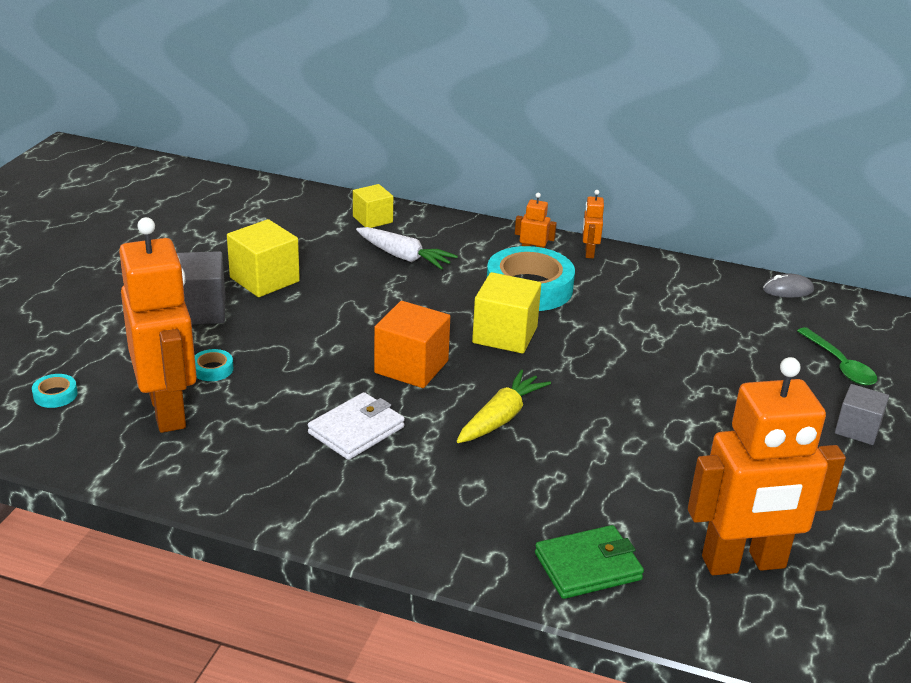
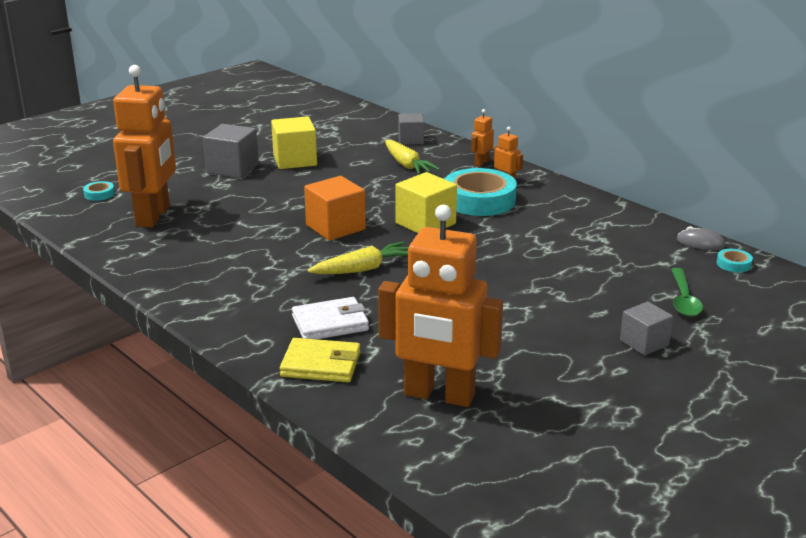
camera: 30 degrees right, 5 degrees down
(212, 369) = (205, 201): turquoise tape -> turquoise tape (733, 264)
(356, 430) = (256, 253): white wallet -> white wallet (330, 323)
(372, 219) = (411, 140): yellow cube -> grey cube
(403, 257) = (407, 165): white carrot -> yellow carrot
(588, 566) = (321, 365): green wallet -> yellow wallet
(589, 253) = (555, 188): orange robot -> orange robot (481, 163)

